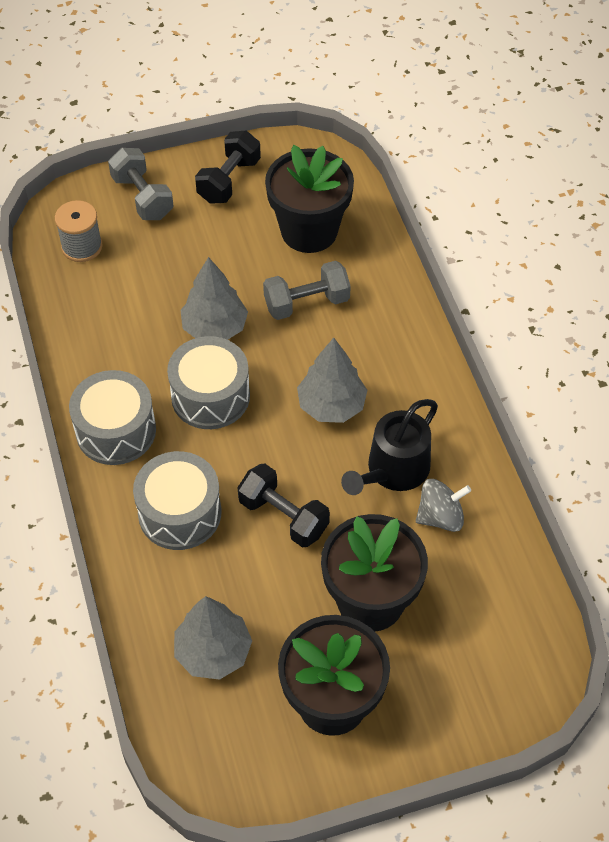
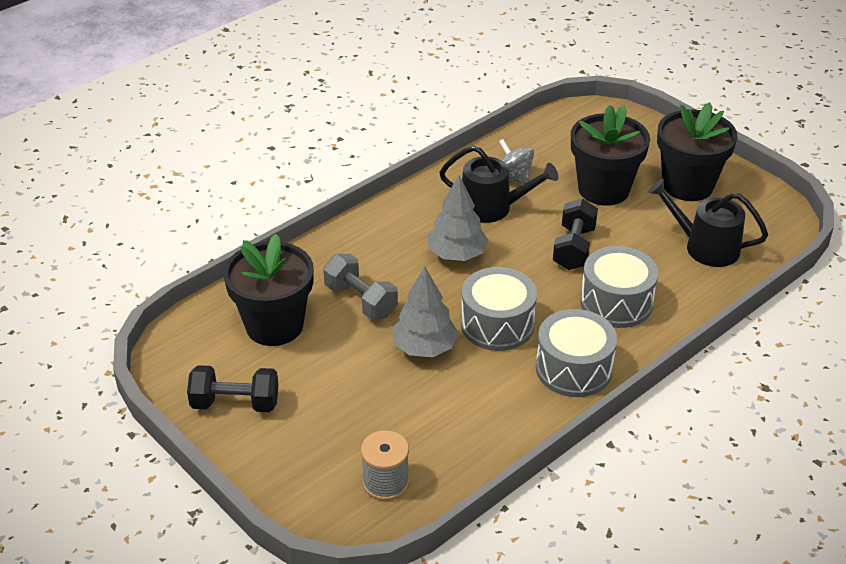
camera: 115 degrees left, 15 degrees down
(142, 197) = (292, 462): grey dumbbell -> none
(213, 652) = (705, 247): grey tree -> black watering can

